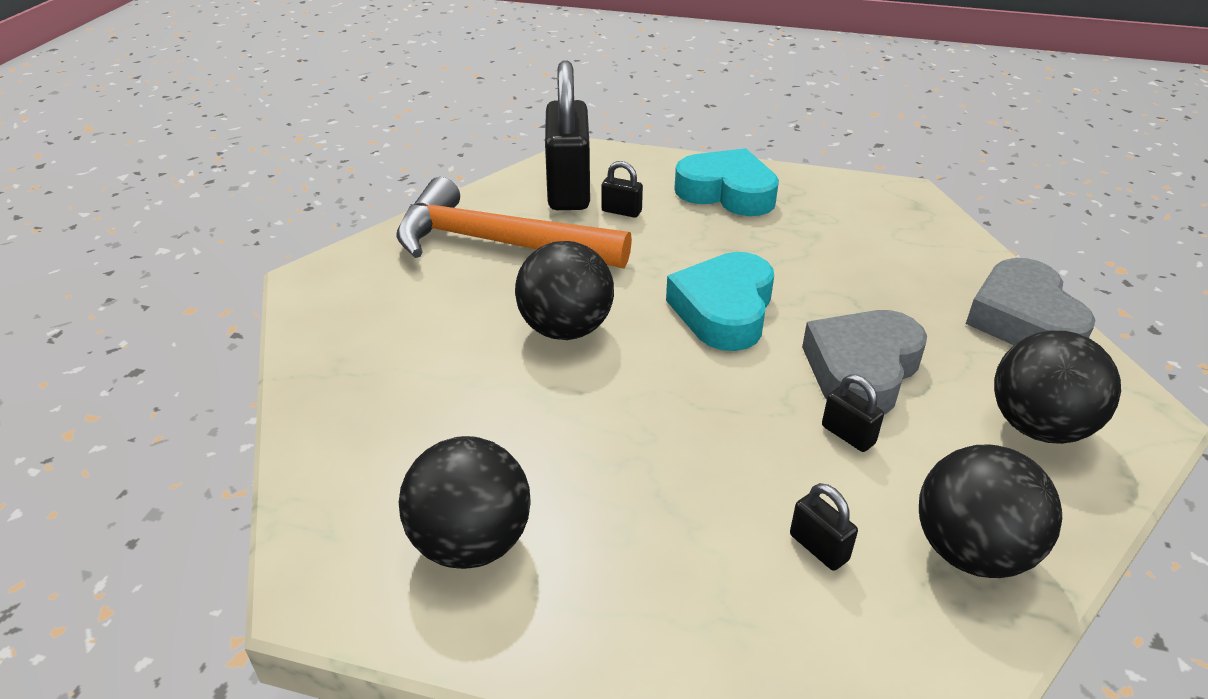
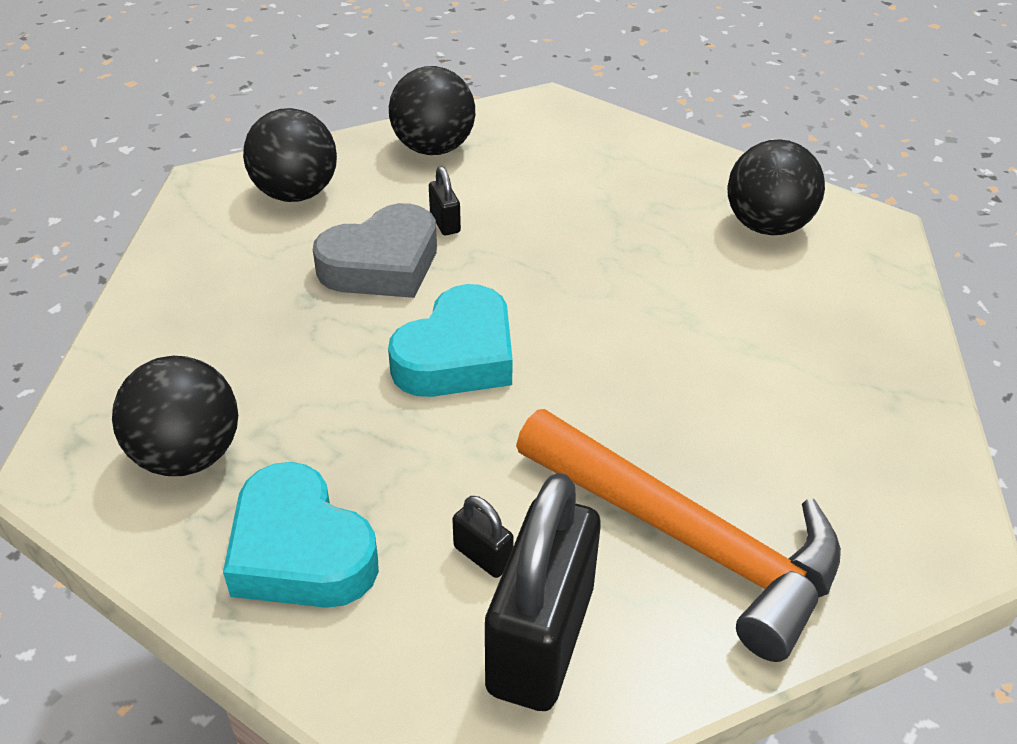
camera: 160 degrees left, 5 degrees up
(566, 329) = (639, 378): black ball -> black ball (188, 455)
(818, 547) = (528, 171): black padlock -> none
(1023, 319) = (180, 269): grey heart -> none

